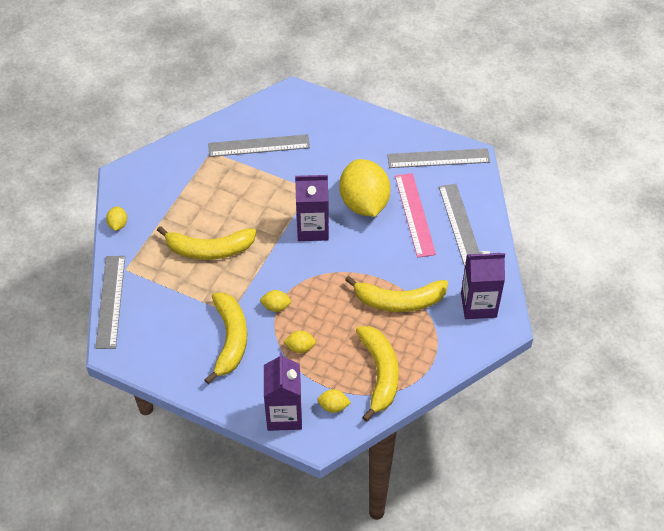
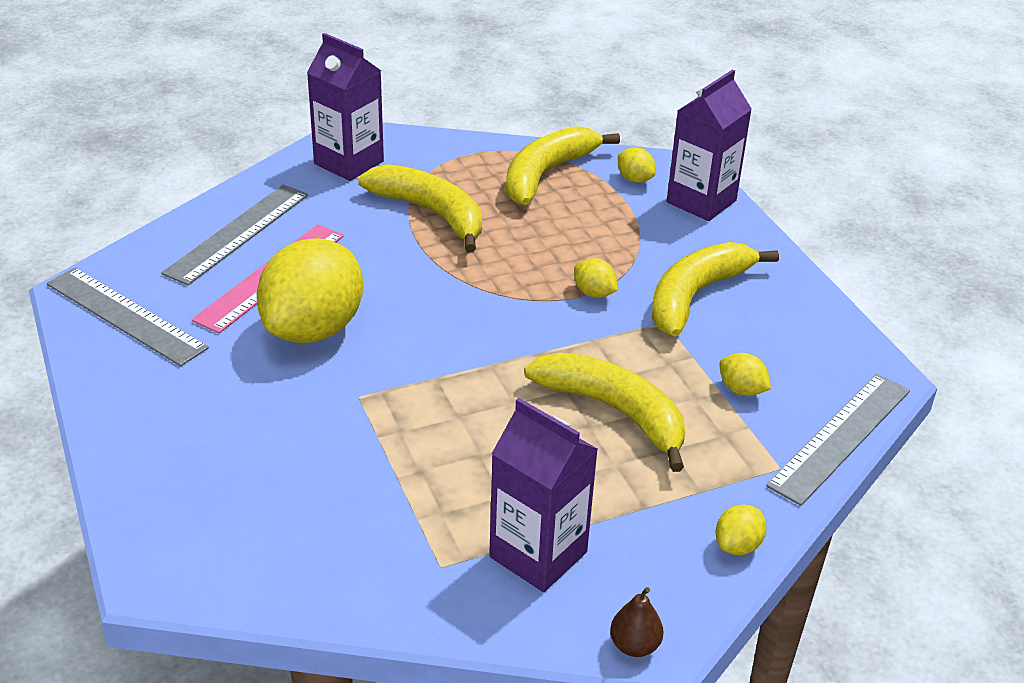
camera: 140 degrees left, 15 degrees down
(126, 168) = (634, 645): none -> brown pear
(259, 146) = (347, 516): grey ruler -> none
(300, 347) = (611, 241): yellow lemon -> yellow lemon (741, 390)
(312, 228) = (428, 344): purple carton -> purple carton (538, 554)

